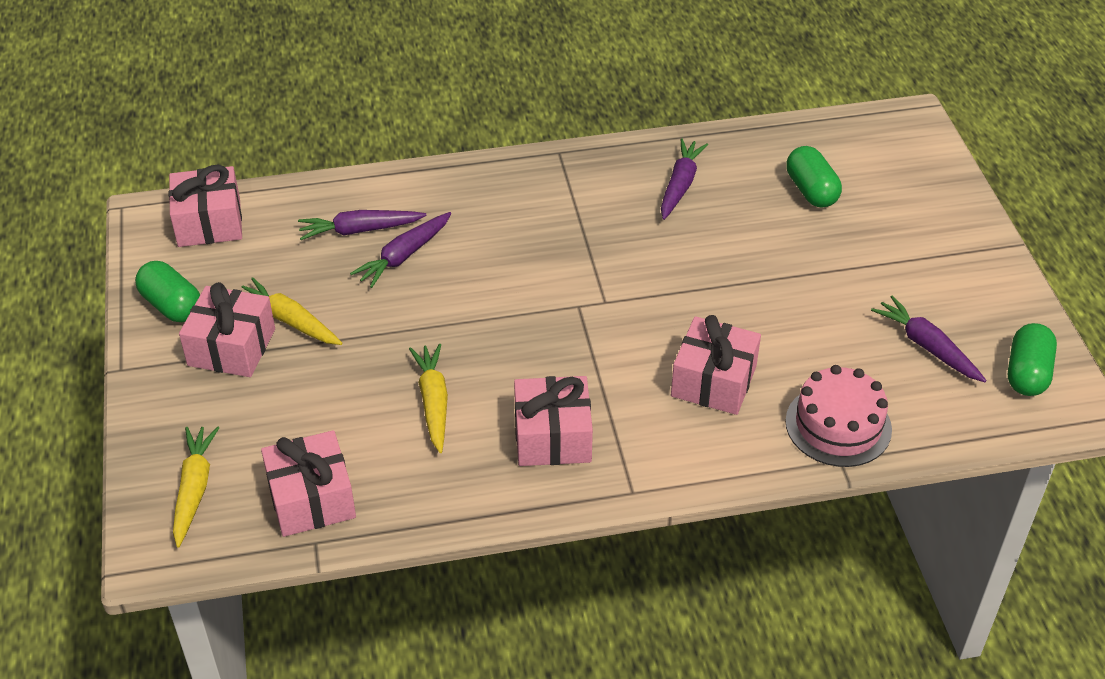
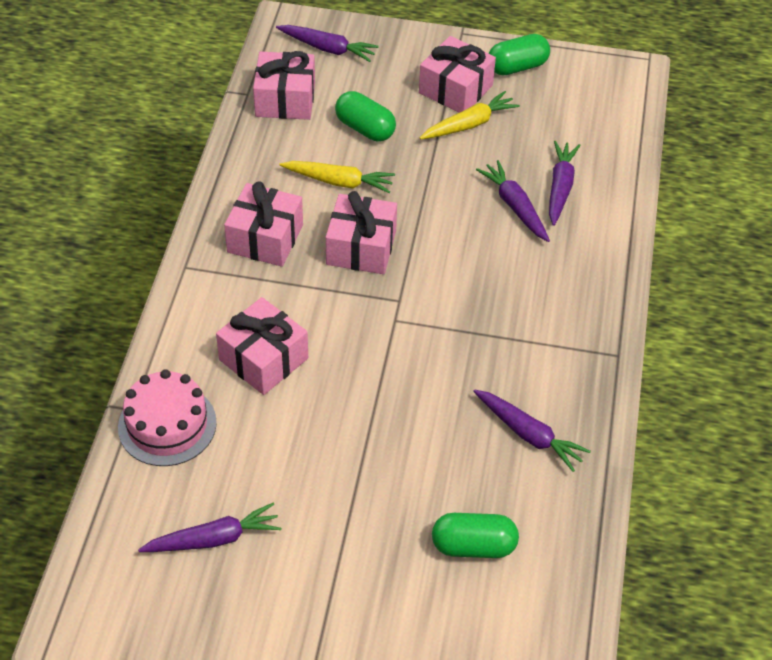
camera: 110 degrees right, 5 degrees up
(194, 489) = (327, 48): yellow carrot -> purple carrot
(209, 222) = (608, 102): pink gift -> pink gift (361, 247)
(1027, 373) = (136, 606): green capsule -> green capsule (365, 128)

